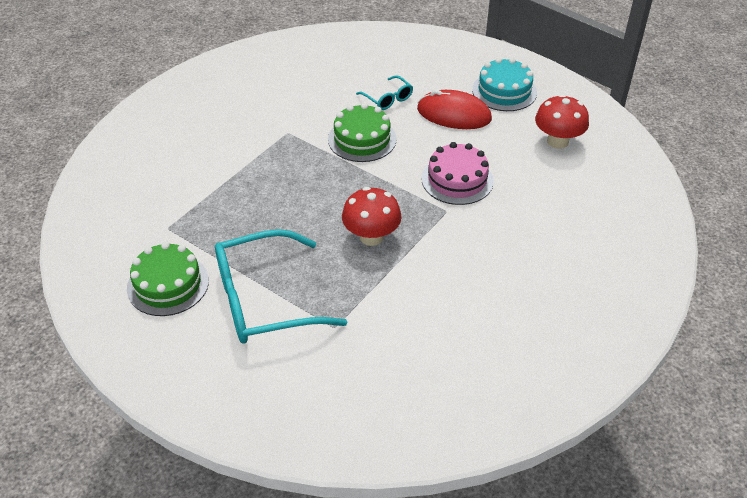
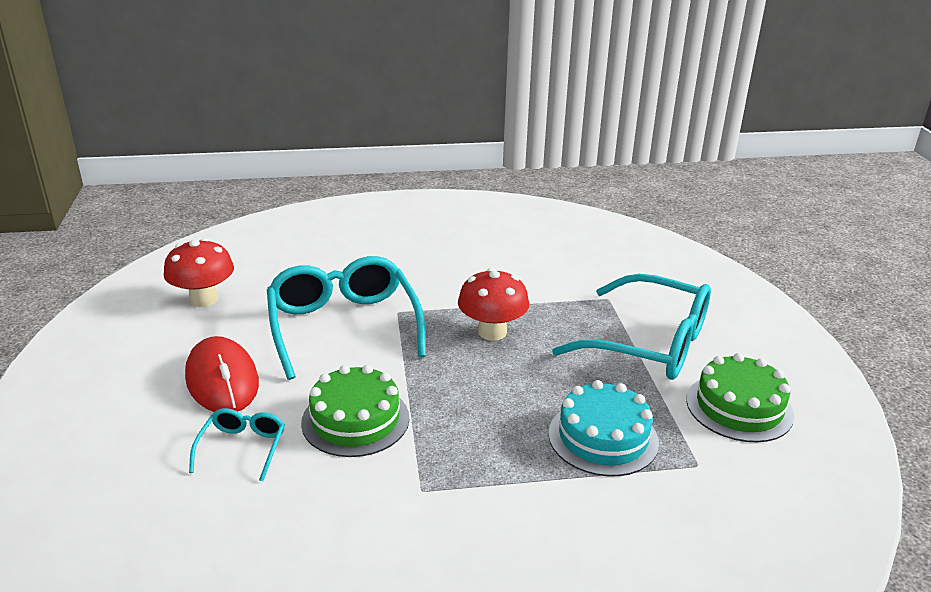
camera: 135 degrees left, 15 degrees down
(457, 179) = (343, 326): pink cake -> turquoise glasses
(504, 91) = (128, 368): turquoise cake -> turquoise cake (603, 437)

